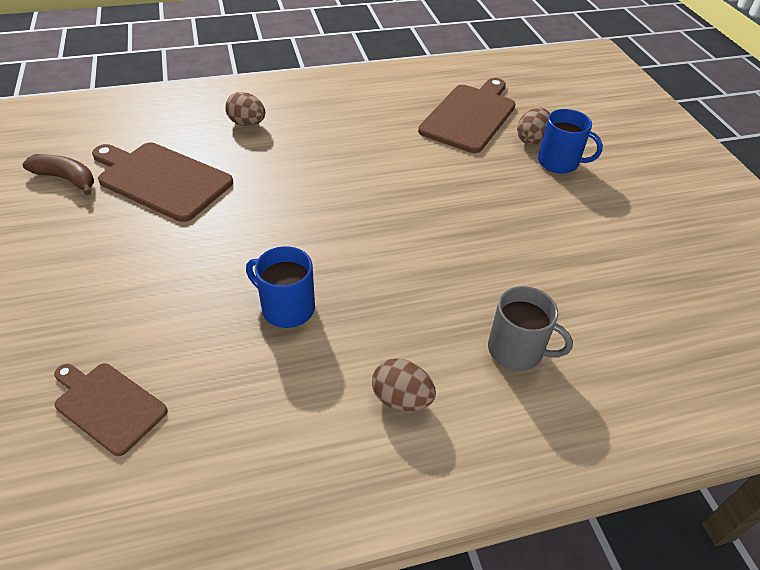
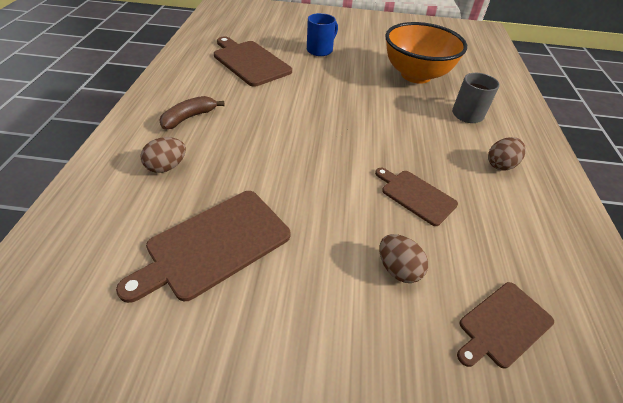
camera: 70 degrees left, 0 degrees up
(67, 179) = (155, 335): brown banana -> brown banana (189, 117)
(287, 308) = (416, 195): blue mug -> brown cutting board
(531, 139) = (292, 50): brown egg -> brown egg (398, 269)
(584, 273) = (416, 75): none -> orange bowl

